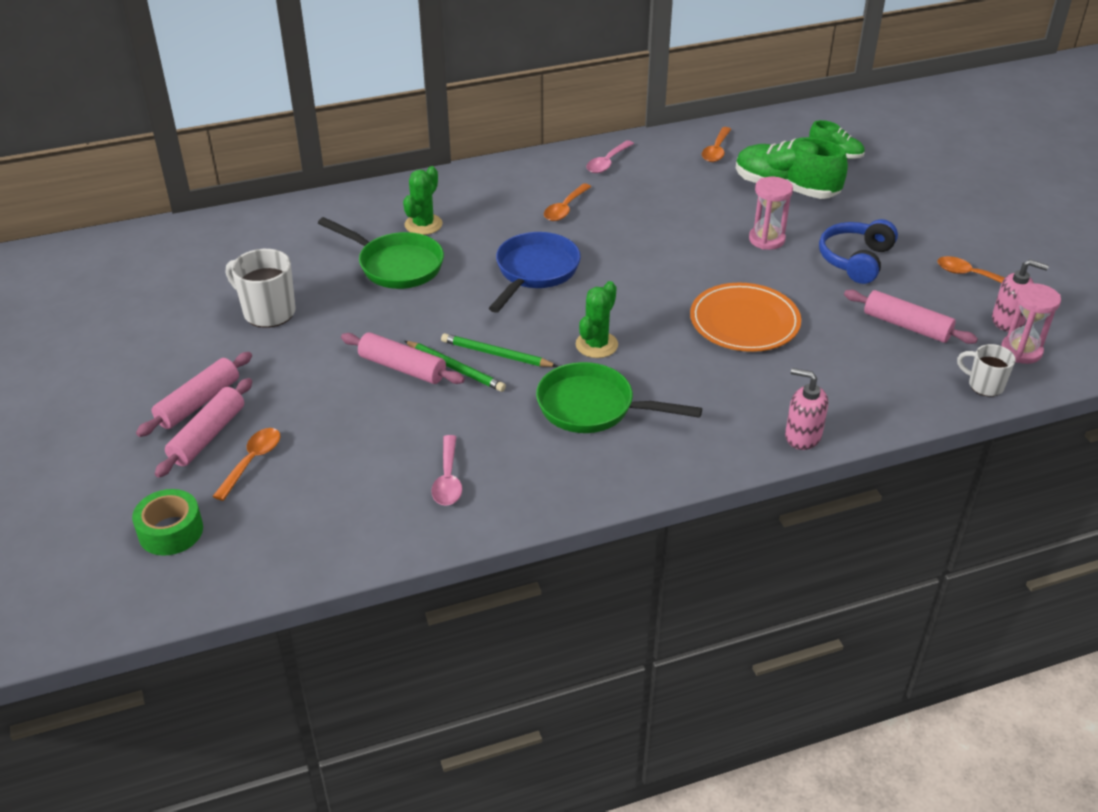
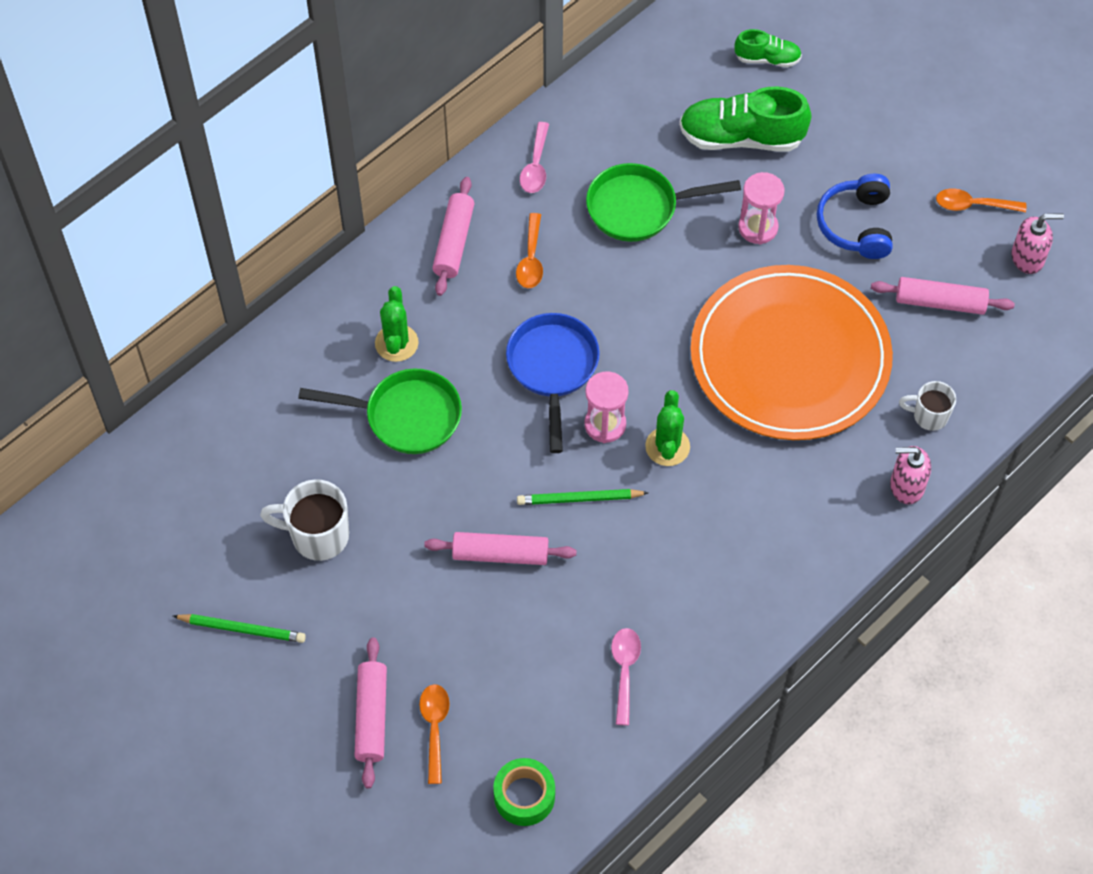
camera: 25 degrees left, 20 degrees up
(171, 531) = (416, 836): green tape -> green tape (524, 796)
(198, 403) = (333, 681): pink rolling pin -> pink rolling pin (454, 242)
(448, 479) = (624, 671): pink spoon -> pink spoon turned 150 degrees counterclockwise
(455, 368) = (551, 534): green pencil -> green pencil (242, 629)
(593, 407) = (706, 529): green pan -> green pan (639, 208)
(716, 150) = (641, 101): orange spoon -> none
(744, 321) = (790, 357): orange plate -> orange plate, size x1.74
(984, 385) = (1036, 355): white mug -> white mug (929, 416)
(1021, 351) = (1053, 295): pink hourglass -> pink hourglass (605, 425)

